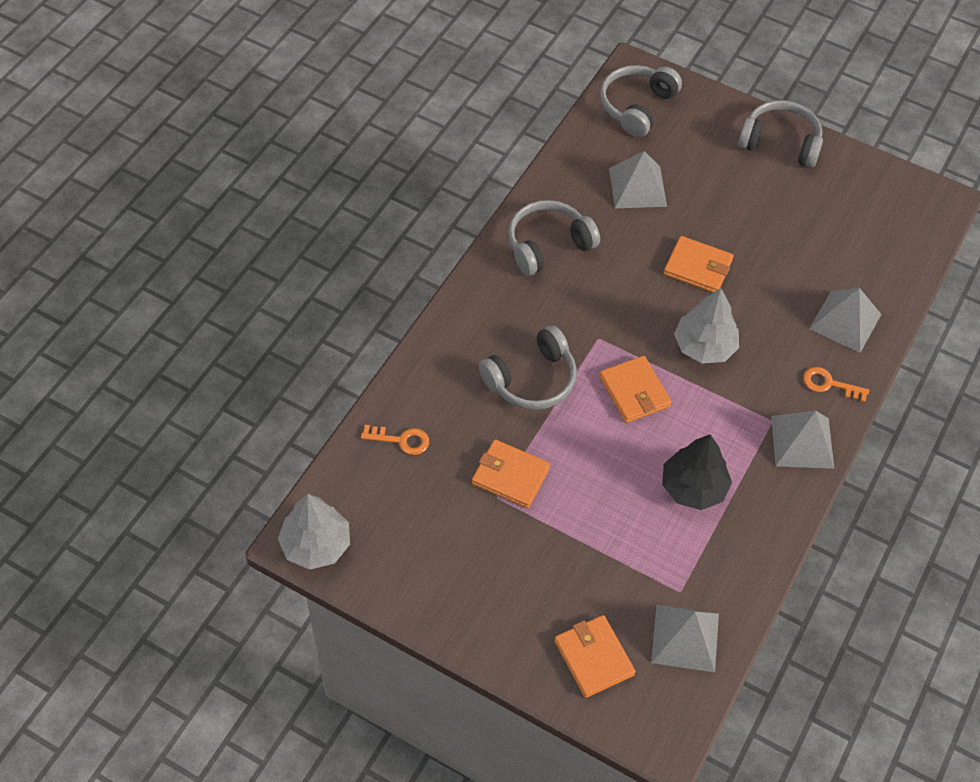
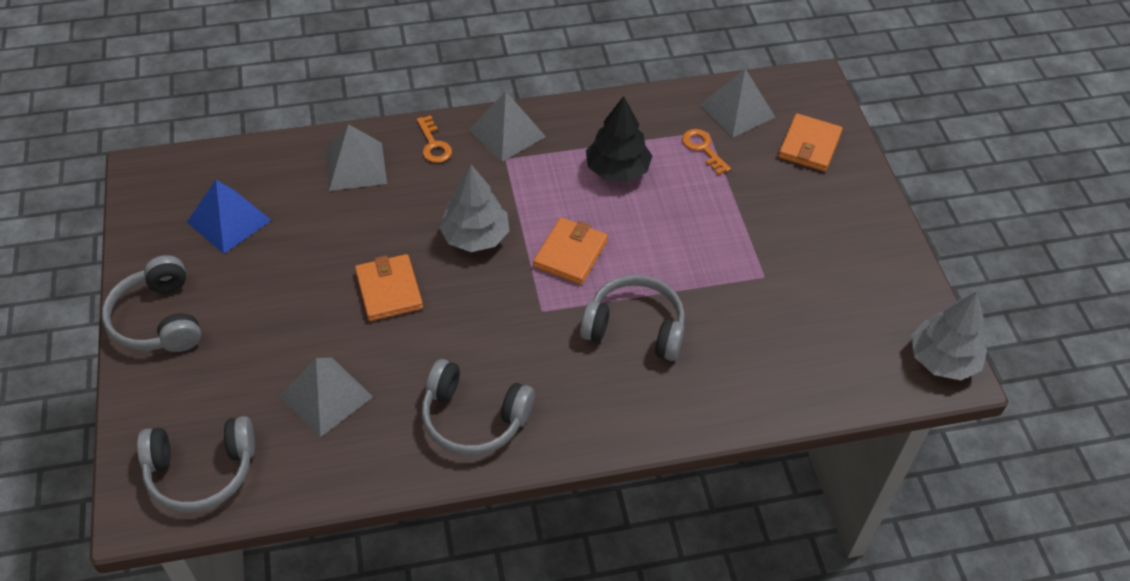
camera: 130 degrees left, 5 degrees down
(401, 440) = (794, 375): orange key -> orange key (703, 149)
(510, 476) = (737, 280): orange wallet -> none
(846, 220) = (229, 221): none -> blue pyramid

